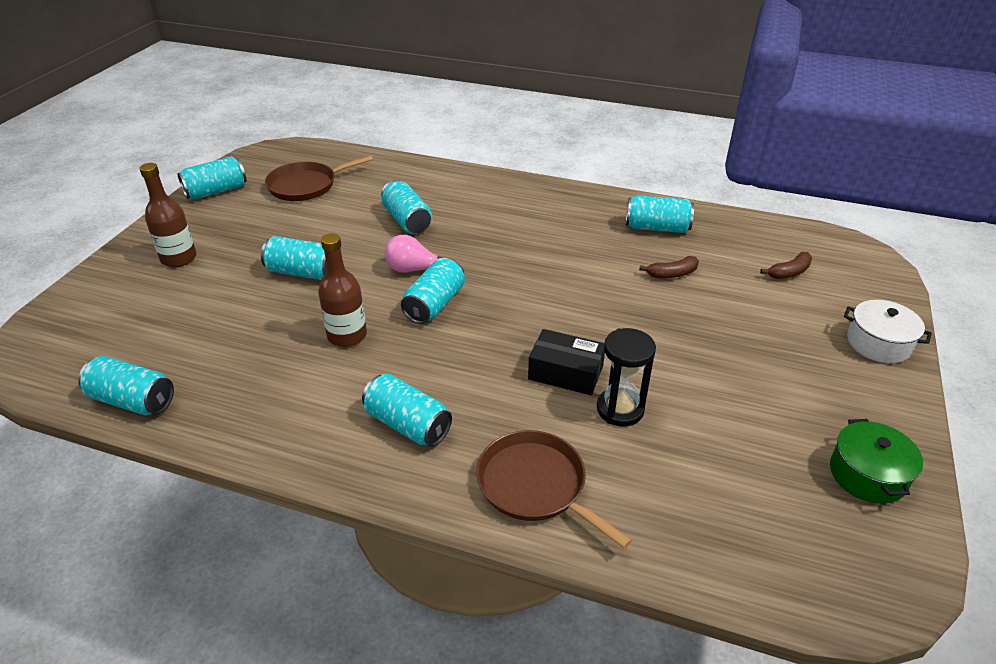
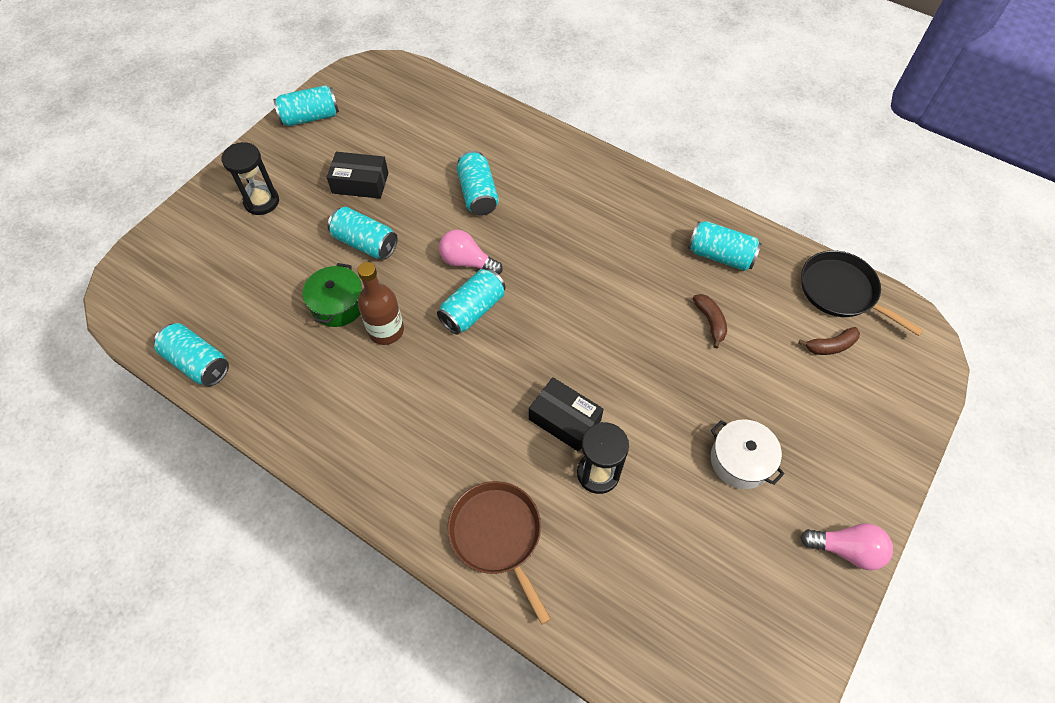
camera: 15 degrees right, 20 degrees up
(179, 258) = (262, 202): brown bottle -> black hourglass
(283, 230) = (360, 183): none -> black box
(306, 185) = (395, 125): brown pan -> none
(407, 424) = (411, 444): turquoise can -> none
(672, 274) = (710, 322): brown banana -> brown banana turned 105 degrees counterclockwise
(776, 234) = (841, 291): none -> black pan
(868, 474) = (790, 601): green pot -> green pot (338, 304)
(878, 343) = (877, 457): white pot -> white pot (740, 460)
(894, 420) = (846, 549): none -> pink light bulb

